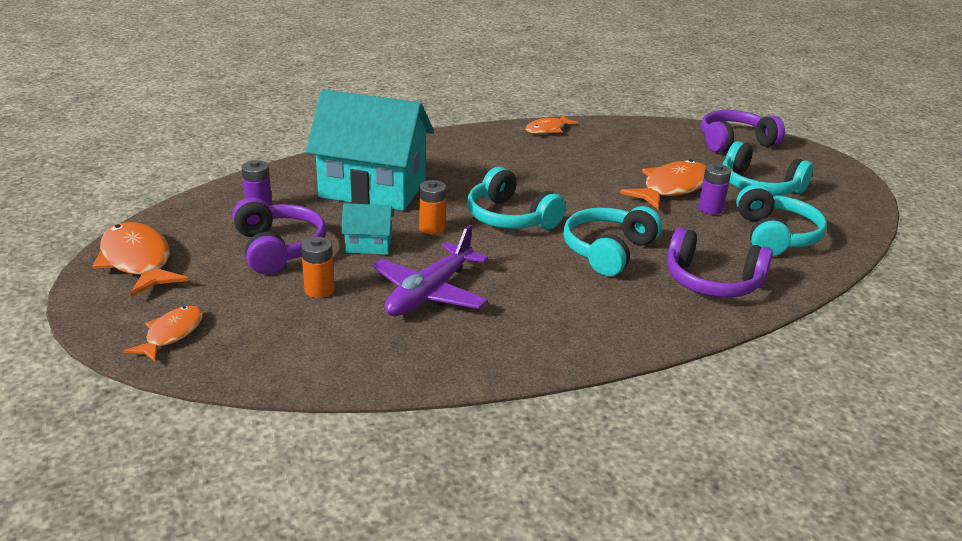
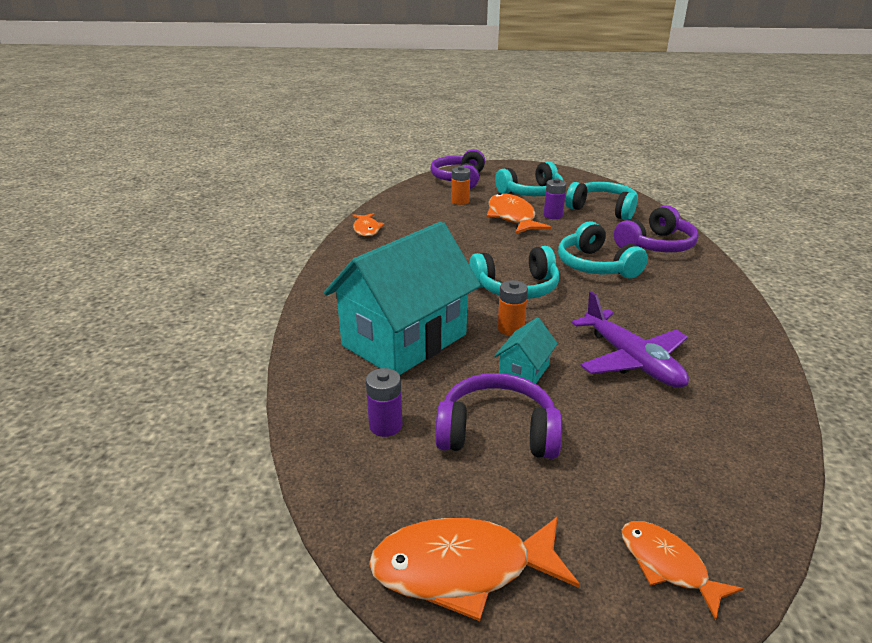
camera: 60 degrees left, 0 degrees up
(319, 290) = (602, 423): orange battery -> orange battery (460, 201)

